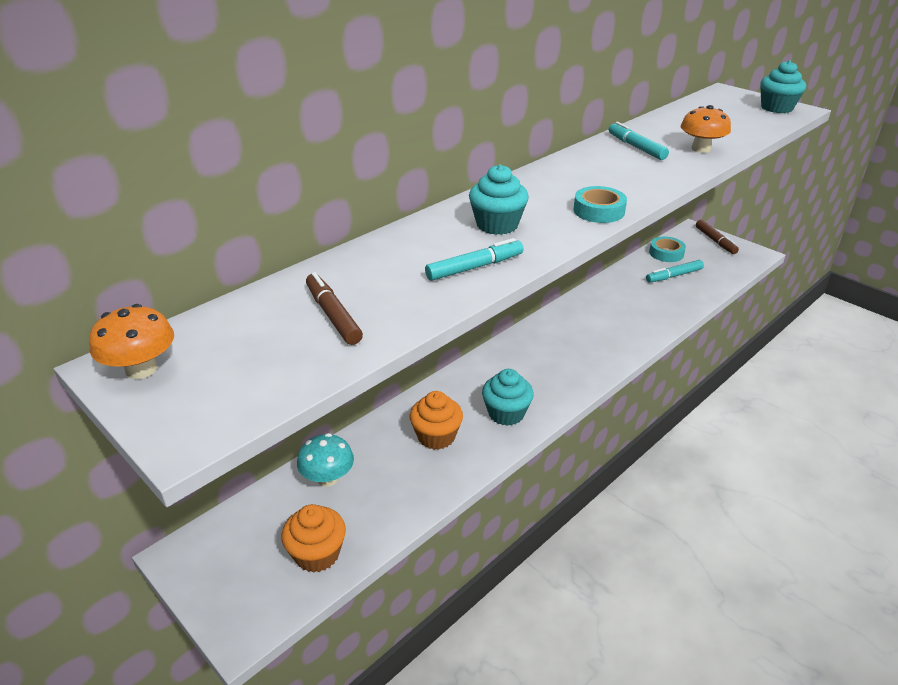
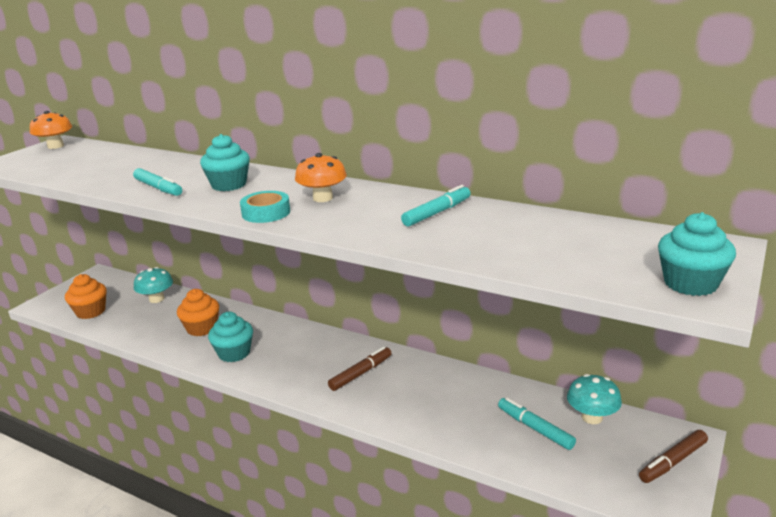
camera: 75 degrees right, 10 degrees down
(333, 315) = (99, 167): brown marker -> brown marker (361, 373)
(666, 253) = (592, 417): turquoise tape -> turquoise mushroom
(701, 149) = (460, 243): orange mushroom -> orange mushroom (323, 198)

